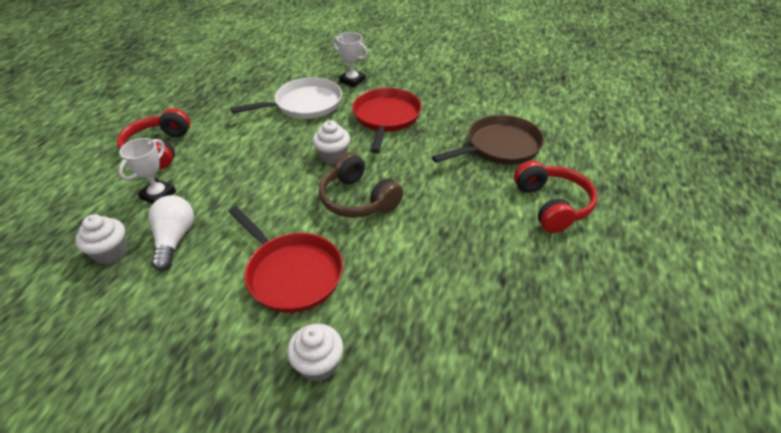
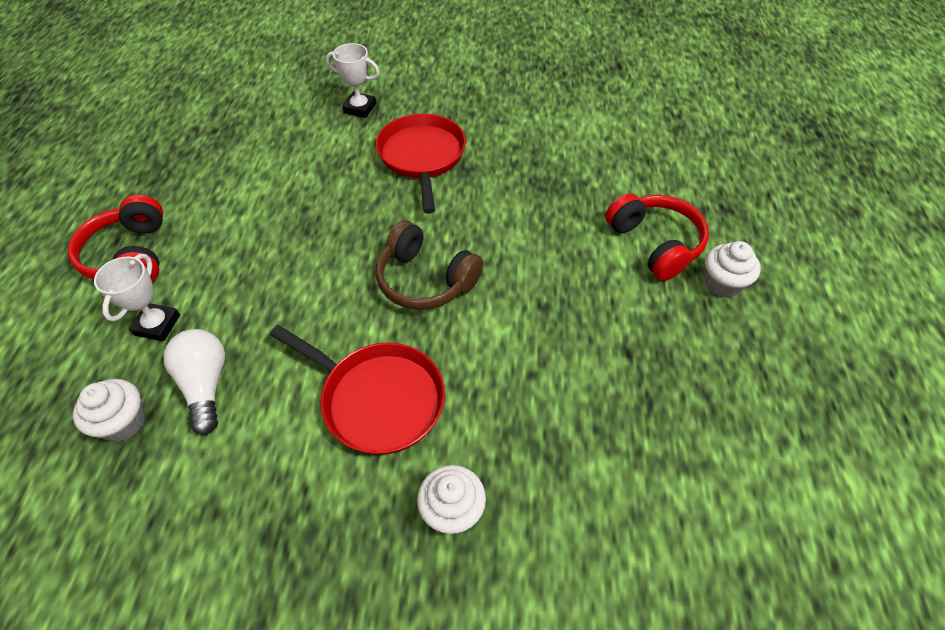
camera: 15 degrees left, 10 degrees up
(305, 104) = (309, 154): white pan -> none
(333, 156) = (373, 224): white cupcake -> white cupcake (722, 283)
(499, 146) = (573, 175): brown pan -> none

